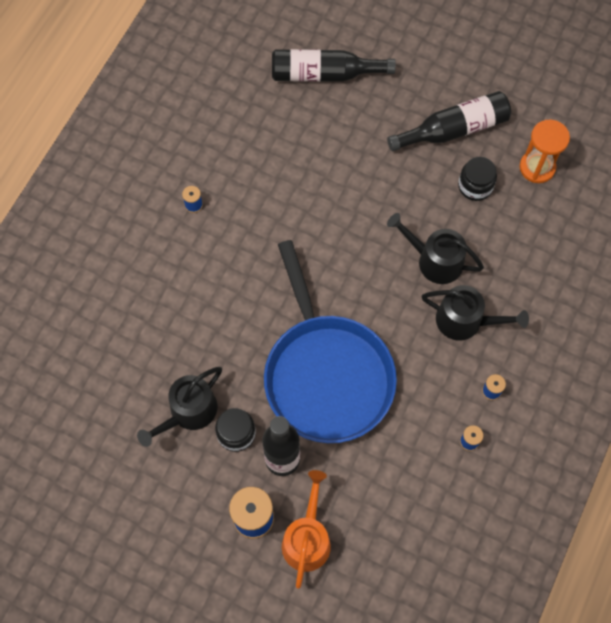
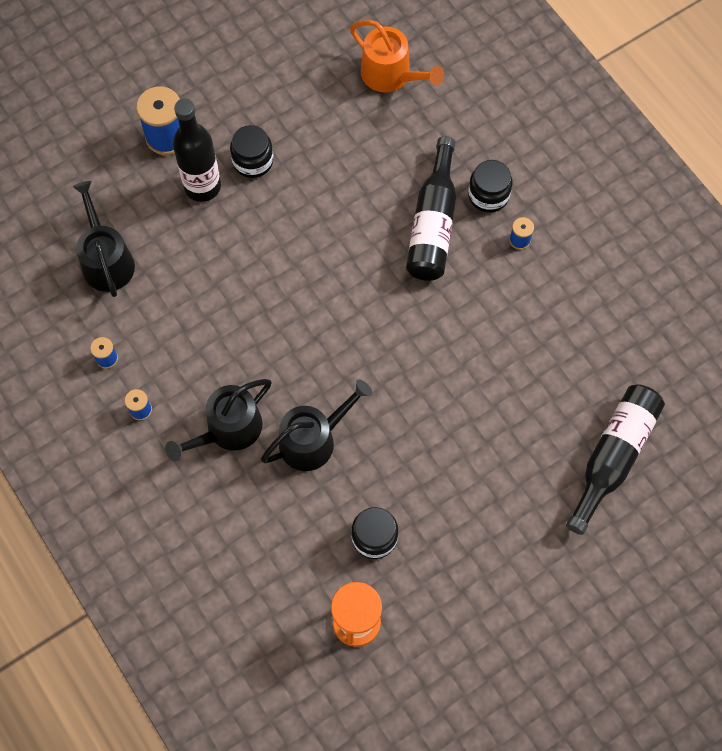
camera: 120 degrees right, 0 degrees up
(167, 244) = (488, 195): none -> black jar
(189, 412) = (300, 132): black watering can -> black watering can (106, 261)
(307, 539) = (117, 170): orange watering can -> orange watering can (390, 75)
(326, 374) = (258, 267): blue pan -> none
(454, 129) = (459, 558): black bottle -> black bottle (433, 224)

